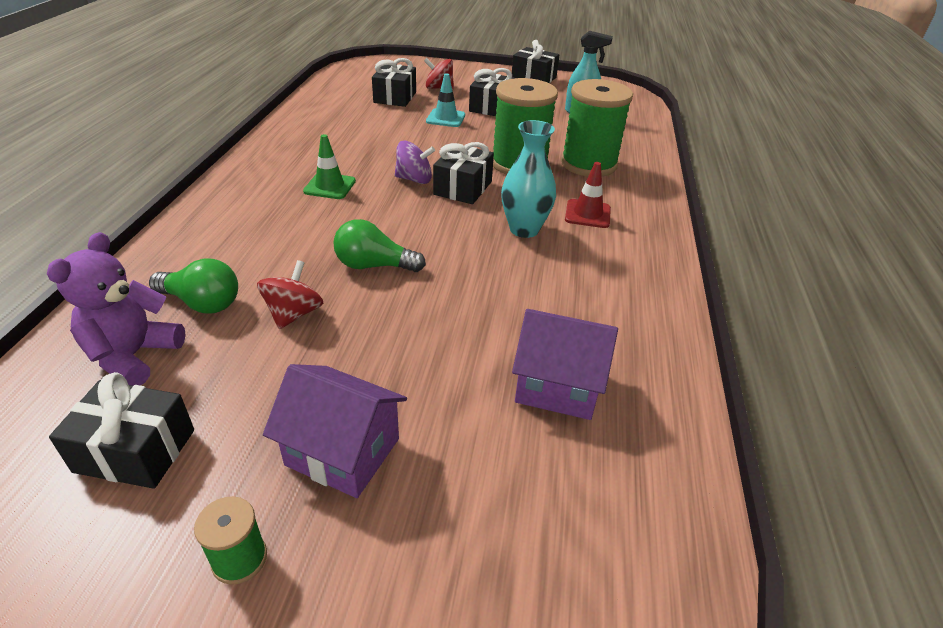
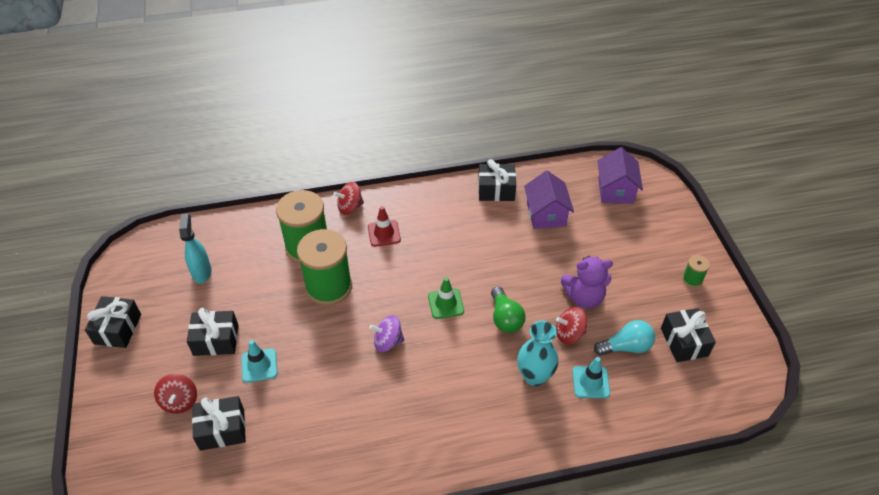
camera: 110 degrees left, 10 degrees up
(133, 356) = (644, 384): purple teddy bear -> purple teddy bear (584, 297)
(202, 303) = (590, 382): green light bulb -> turquoise traffic cone
(210, 366) = (626, 347): none -> turquoise light bulb
(330, 186) = (428, 390): green traffic cone -> green traffic cone (446, 303)
(342, 451) = (631, 272): purple house -> purple house (615, 190)
(414, 179) = (388, 342): purple spinning top -> purple spinning top turned 75 degrees counterclockwise
(463, 188) = (385, 308): black gift -> black gift (496, 190)
(524, 229) = (421, 259): turquoise vase -> turquoise vase (534, 376)
(648, 201) = (350, 207): none -> red spinning top

